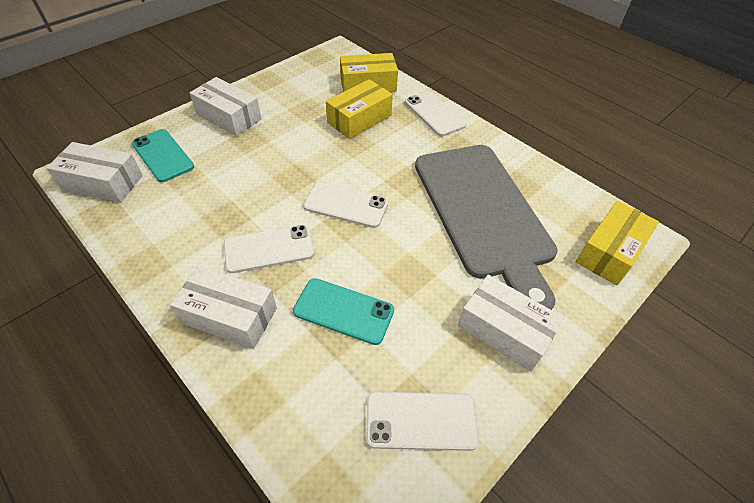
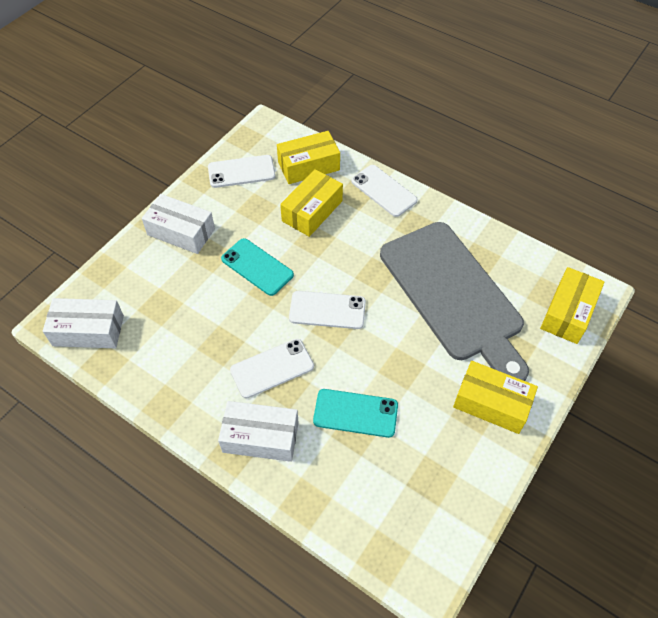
camera: 10 degrees left, 5 degrees up
(163, 155) = (133, 289): turquoise phone -> turquoise phone (257, 267)
(421, 420) = (441, 490): white phone -> white phone (241, 171)
(504, 330) = (491, 403): white box -> yellow box

